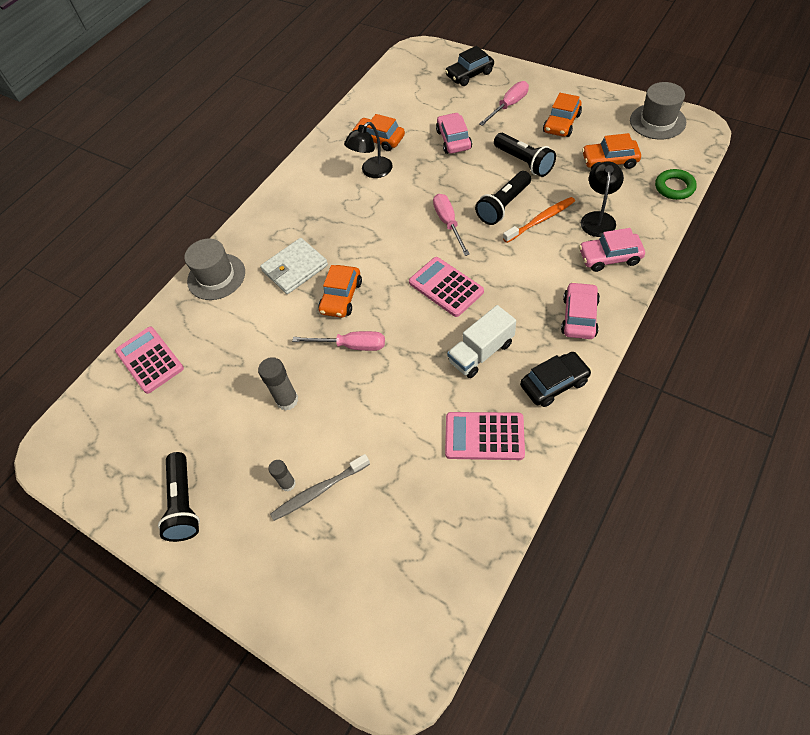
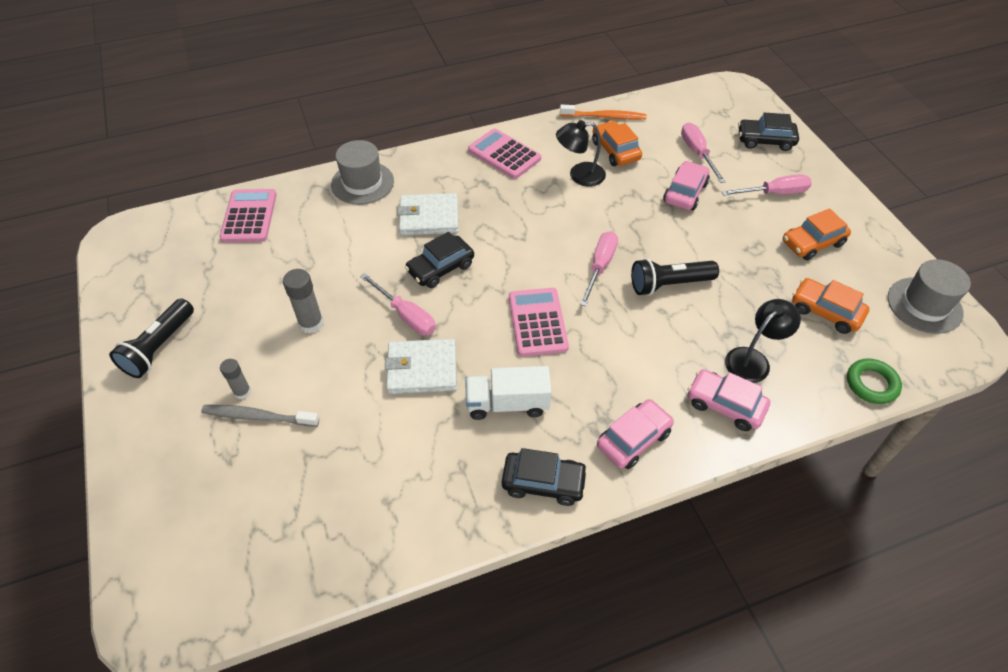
camera: 30 degrees right, 5 degrees down
(341, 297) = (440, 268): orange car -> black car
(401, 372) = (422, 369): none -> white wallet
(435, 108) = (697, 153): none -> pink screwdriver
(484, 436) = (432, 480): pink calculator -> pink calculator (504, 154)
(524, 162) = (733, 256): black flashlight -> none
(540, 220) = (691, 322): orange toothbrush -> orange toothbrush (604, 117)

